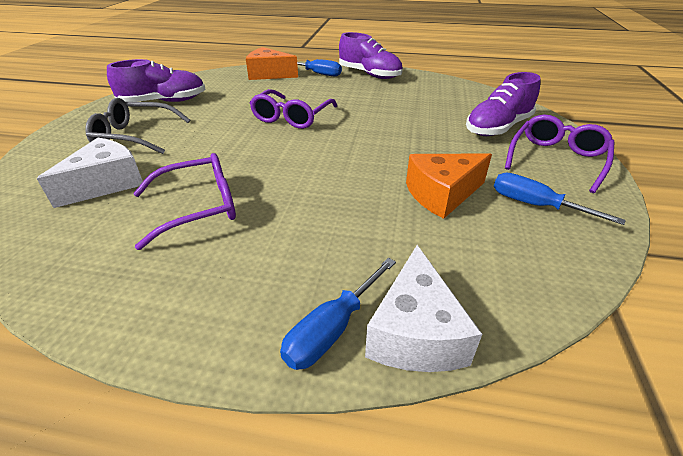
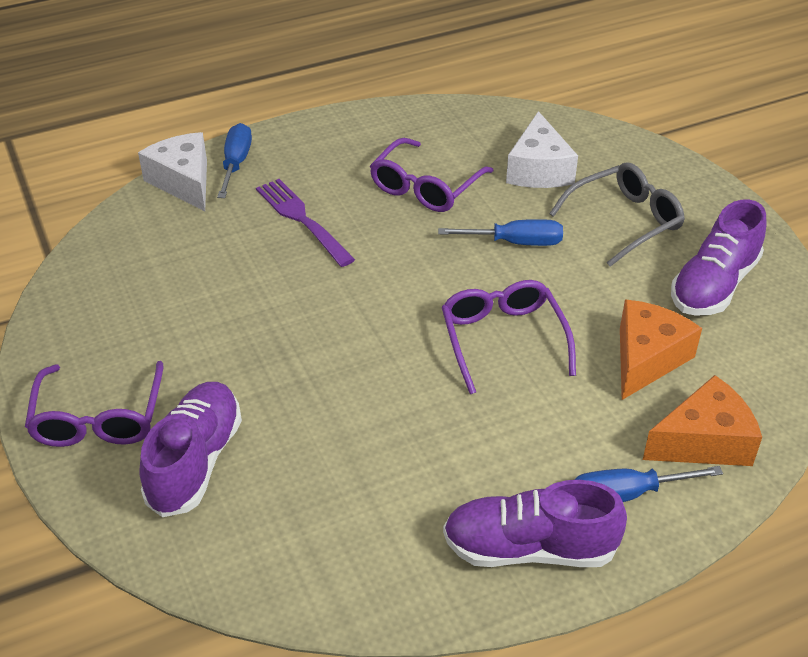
camera: 145 degrees right, 5 degrees up
(326, 224) = (303, 220): none -> purple fork
(442, 194) = (219, 296): orange cheese -> orange cheese (646, 359)
(535, 205) = (118, 324): blue screwdriver -> blue screwdriver (515, 242)

